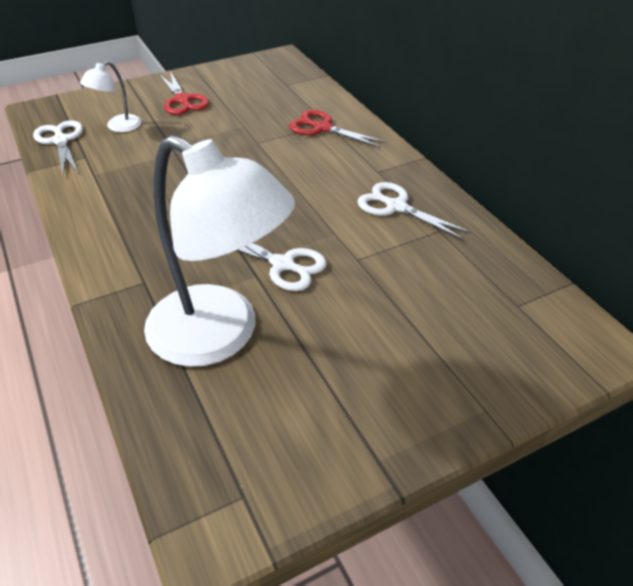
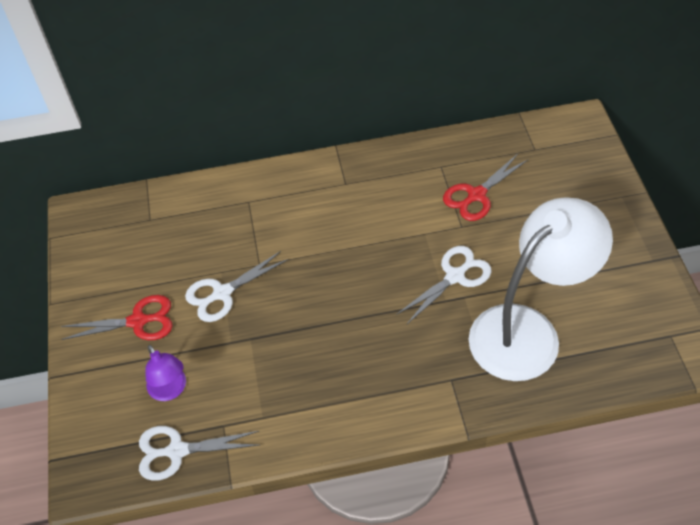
camera: 70 degrees left, 10 degrees up
(118, 127) = (170, 390): white lamp -> purple lamp
(322, 128) = (254, 207): red scissors -> red scissors (476, 195)
(396, 206) = (401, 184): white scissors -> white scissors (222, 293)

